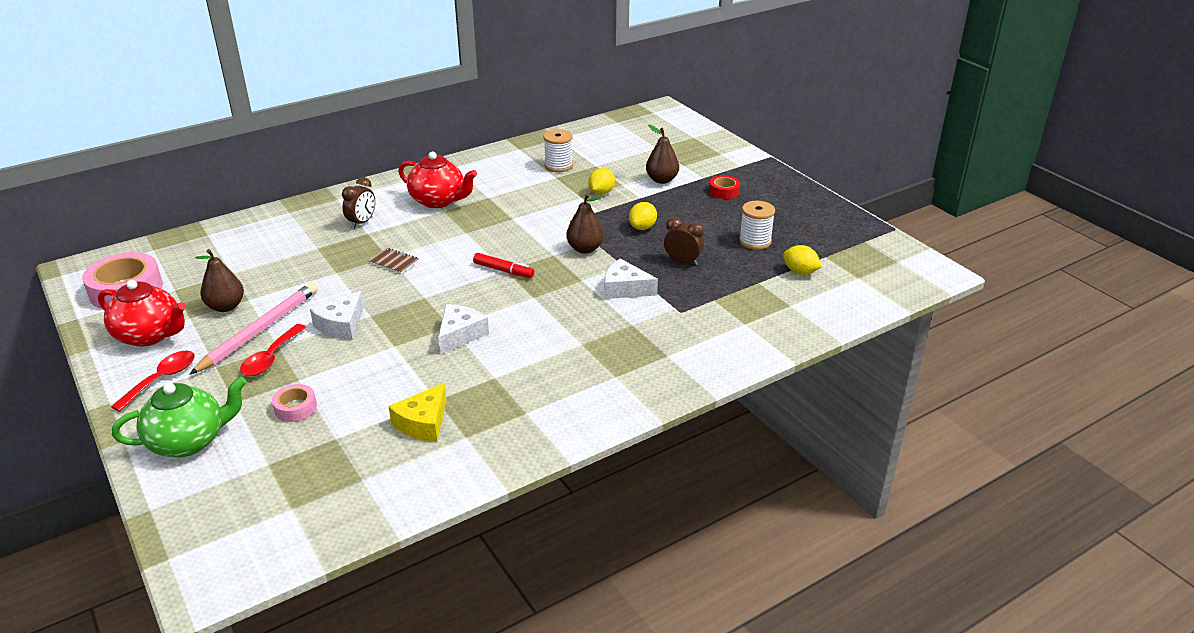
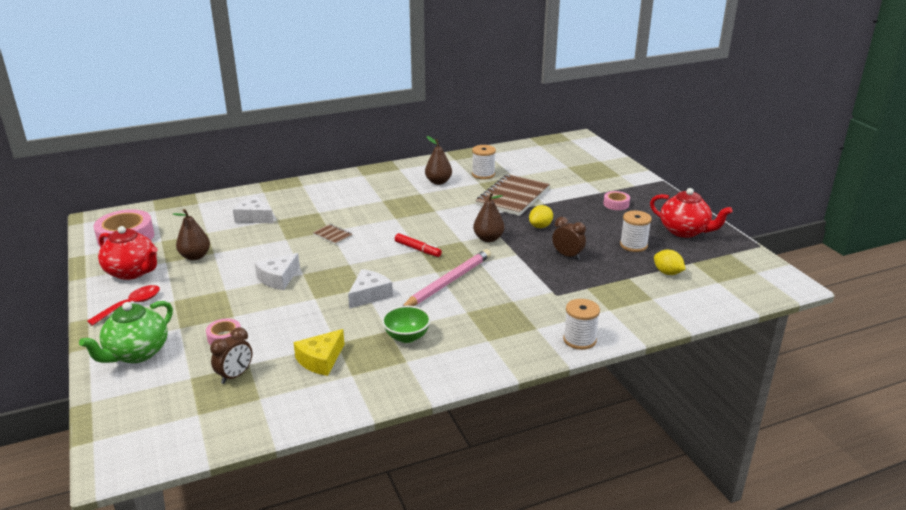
camera: 10 degrees right, 5 degrees down
(189, 441) = (136, 353): green teapot -> green teapot turned 135 degrees clockwise
(259, 330) = (215, 276): pink pencil -> pink pencil (448, 282)
(271, 358) = (217, 297): red spoon -> none
(362, 222) = (316, 204): brown clock -> brown clock (235, 376)
(438, 201) = (380, 193): red teapot -> red teapot (684, 231)
(519, 382) = (406, 337): none -> green bowl
(601, 192) = (513, 197): yellow lemon -> brown notebook
(625, 289) = (513, 272): white cheese -> white cheese (254, 217)
(662, 180) = (565, 191): brown pear -> brown pear (438, 182)
(719, 364) = (579, 340): none -> white spool
(724, 191) = (616, 204): red tape -> pink tape

